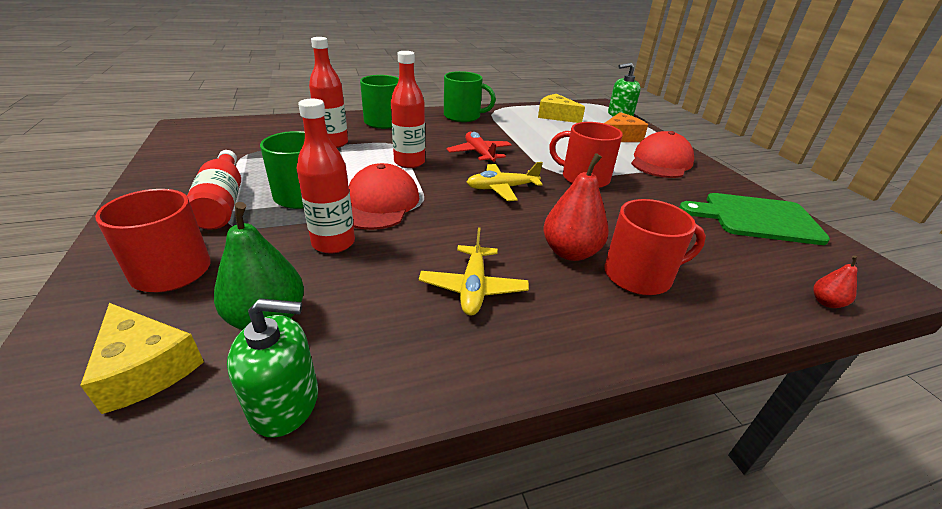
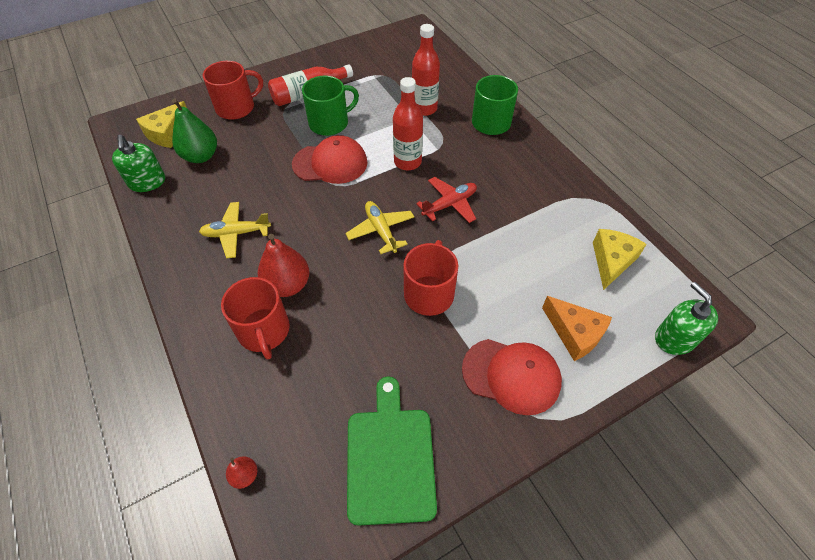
camera: 80 degrees right, 20 degrees up
(333, 243) = (273, 157): red bottle -> none
(463, 116) = (547, 175): green mug -> none

